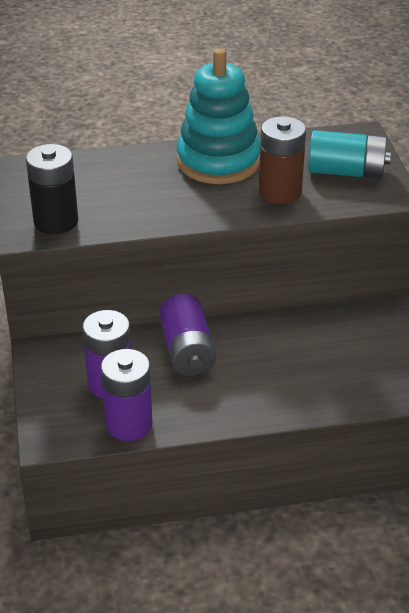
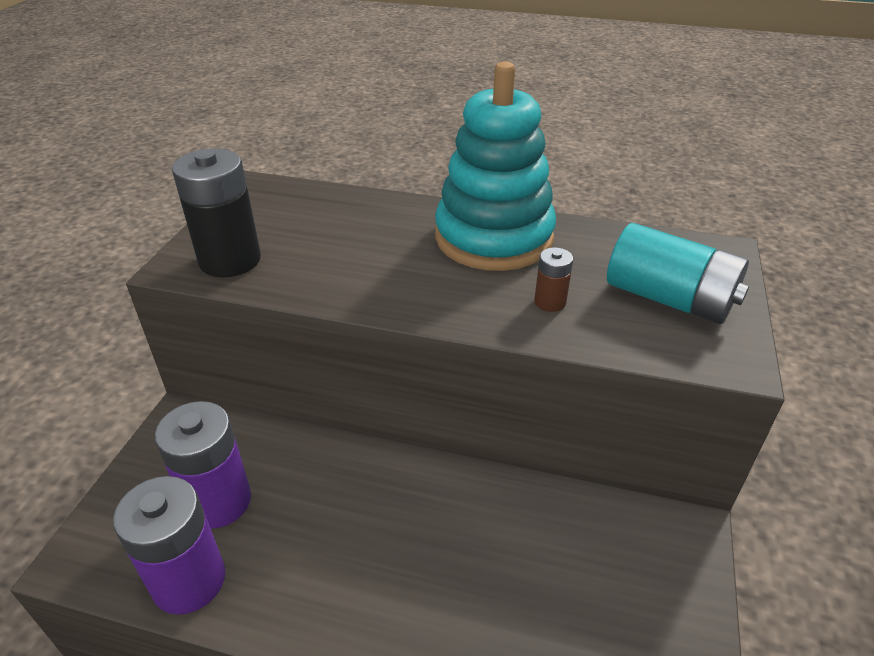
camera: 25 degrees right, 0 degrees up
(187, 351) = (348, 488): purple battery -> none
(280, 192) = (550, 302): brown battery -> brown battery, size x0.48

